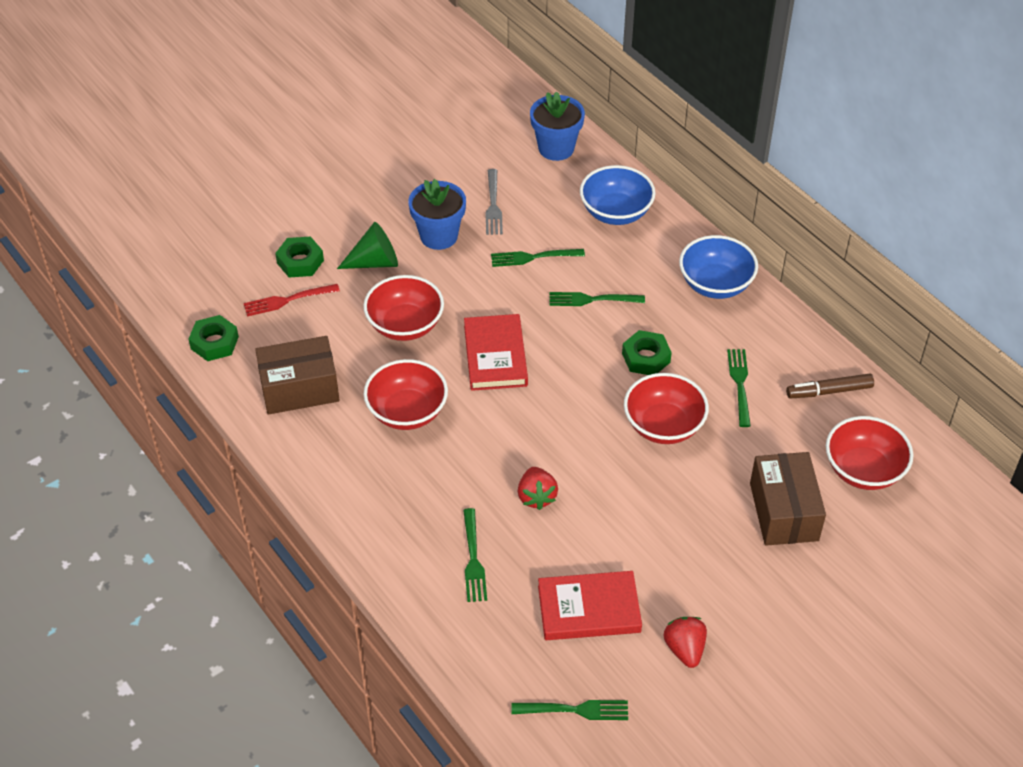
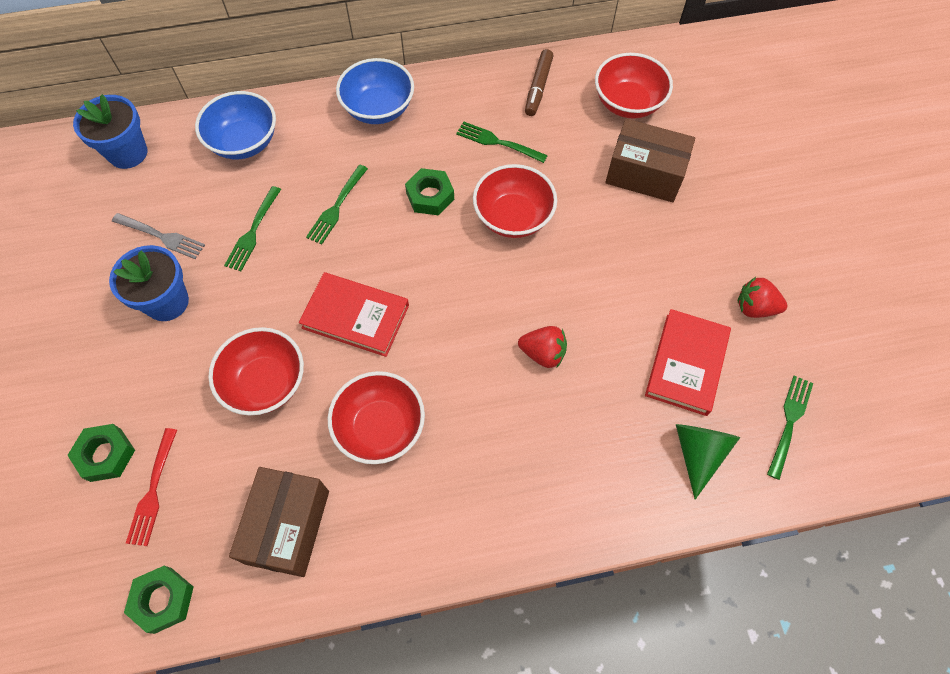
camera: 65 degrees left, 15 degrees up
(375, 262) = (160, 377): green cone -> green cone (698, 453)
(473, 558) = (590, 440): green fork -> none

